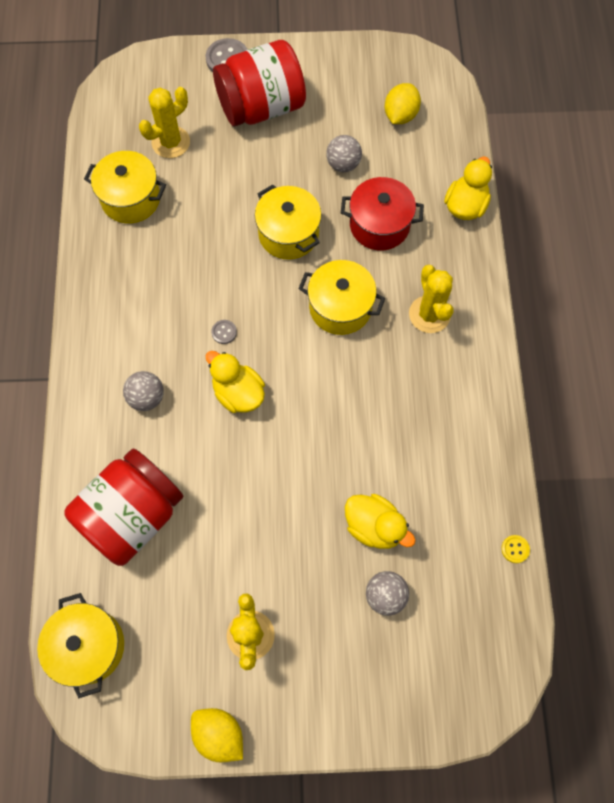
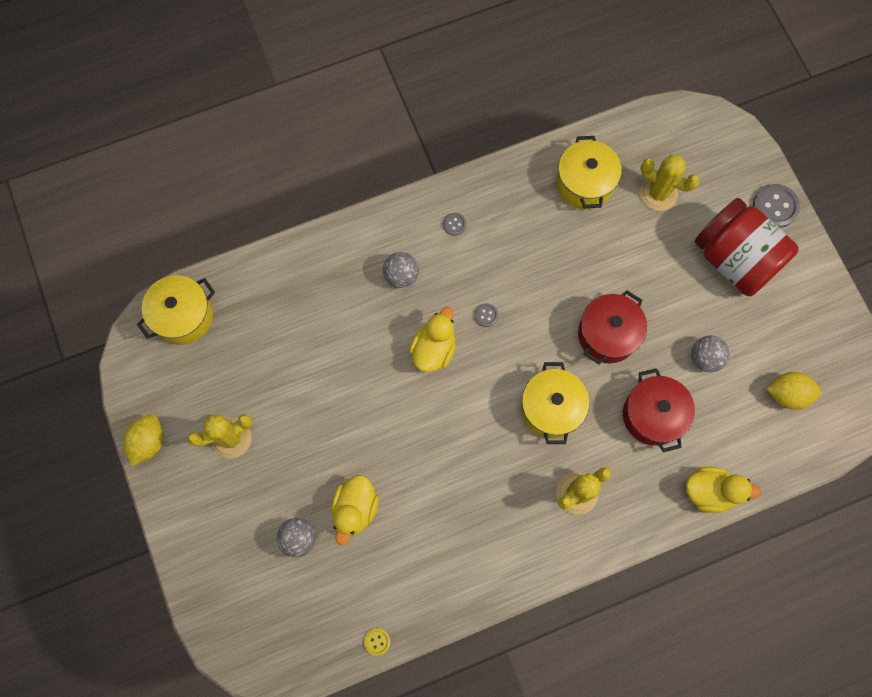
camera: 70 degrees right, 5 degrees up
(116, 328) = (454, 224): none -> grey button
(132, 515) = (297, 306): red jar -> none
(288, 234) = (607, 335): yellow pot -> red pot

